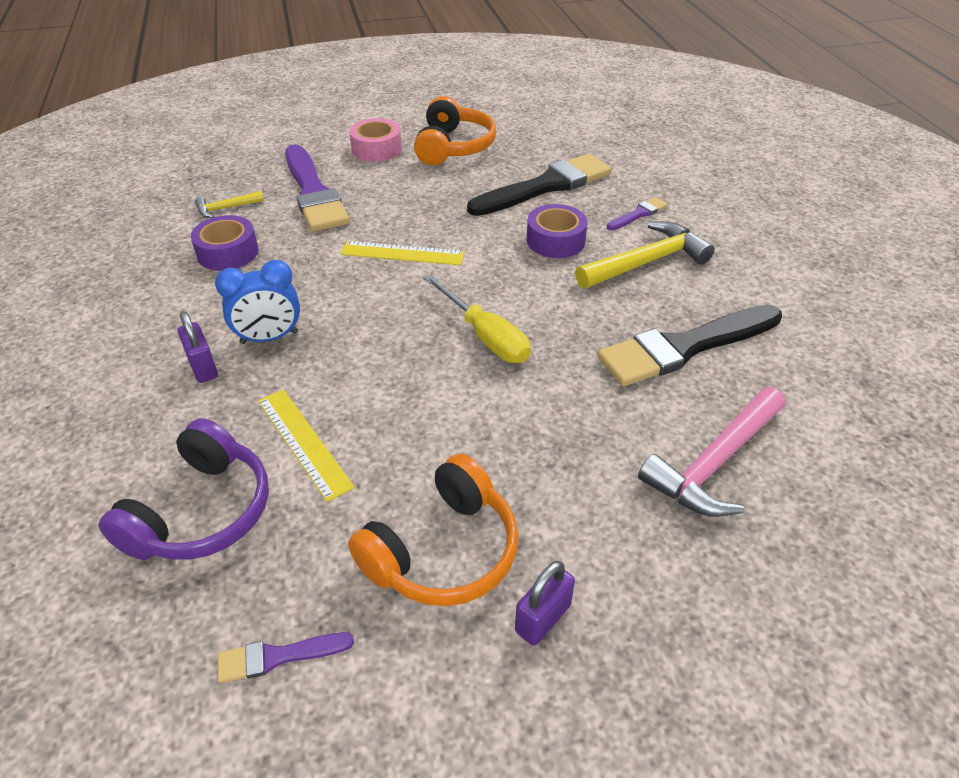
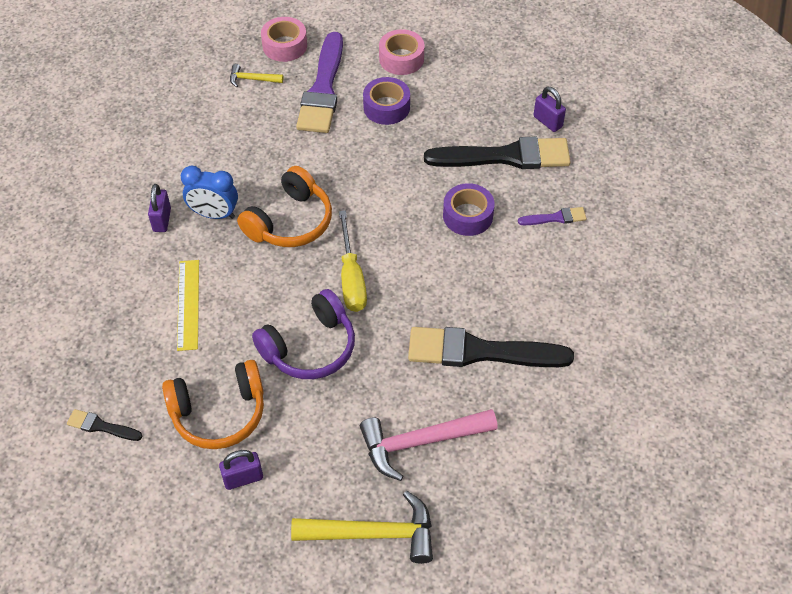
camera: 30 degrees right, 10 degrees up
(201, 512) = (109, 323): purple headphones -> purple headphones (310, 347)
(228, 252) = (230, 125): purple tape -> purple tape (386, 107)
(243, 173) = (284, 46): none -> pink tape
(278, 656) = (101, 426): purple brush -> black brush
(402, 253) = (347, 178): yellow ruler -> none
(453, 147) = (464, 81): orange headphones -> orange headphones (290, 222)
(558, 151) = (547, 122): none -> purple padlock
(646, 262) = (519, 266): yellow hammer -> yellow hammer (373, 533)

